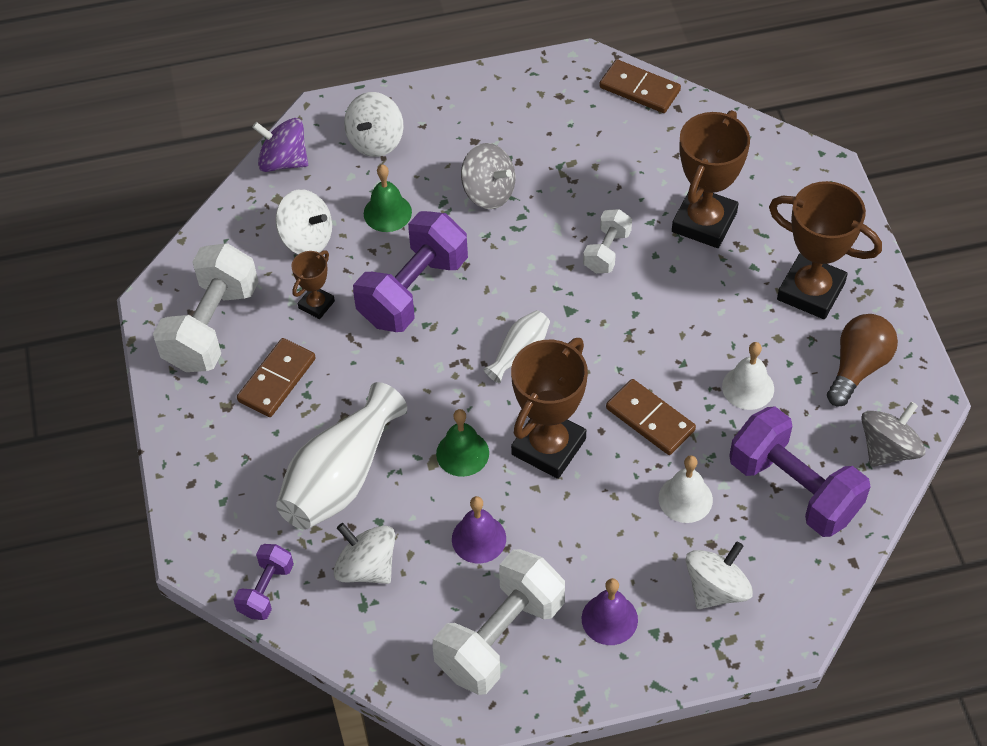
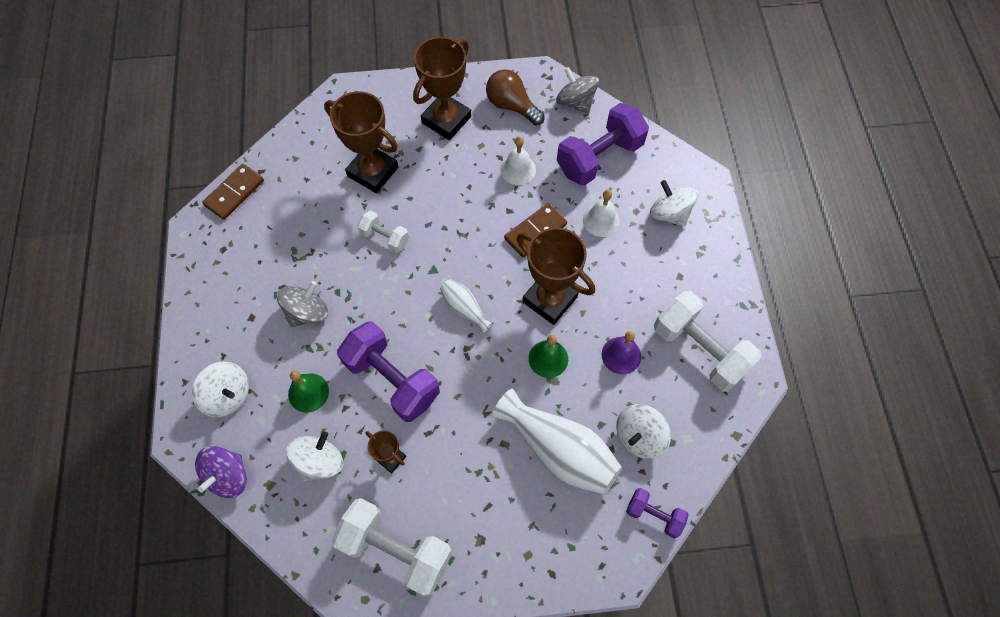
camera: 85 degrees left, 10 degrees up
(277, 380) = (460, 496): brown domino -> none
(609, 619) = (688, 279): purple bell -> none

